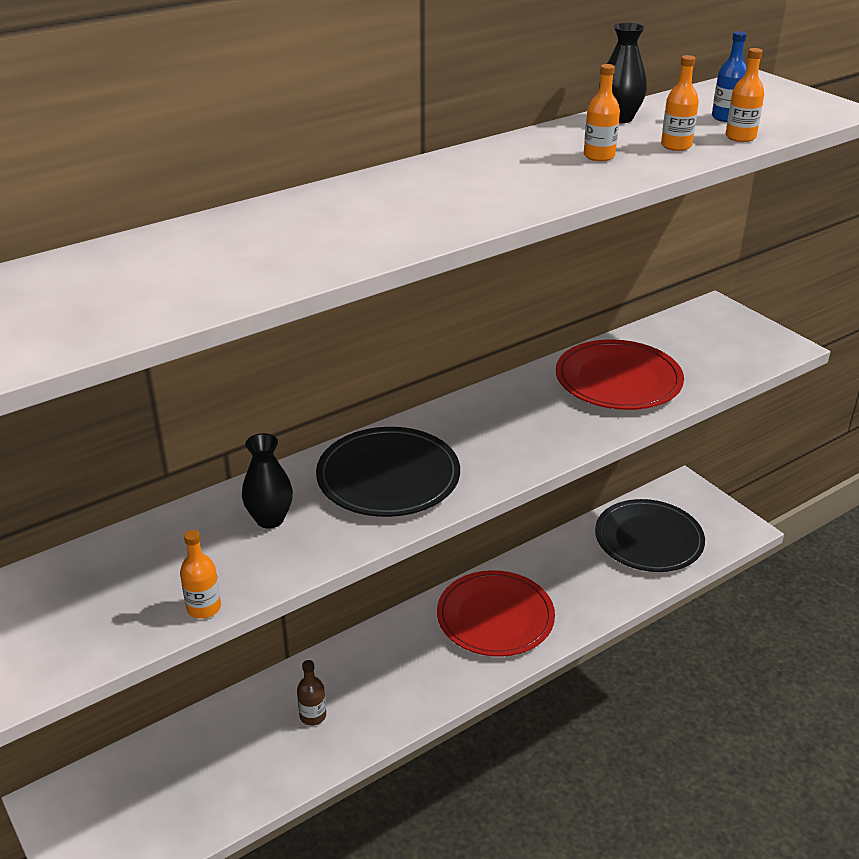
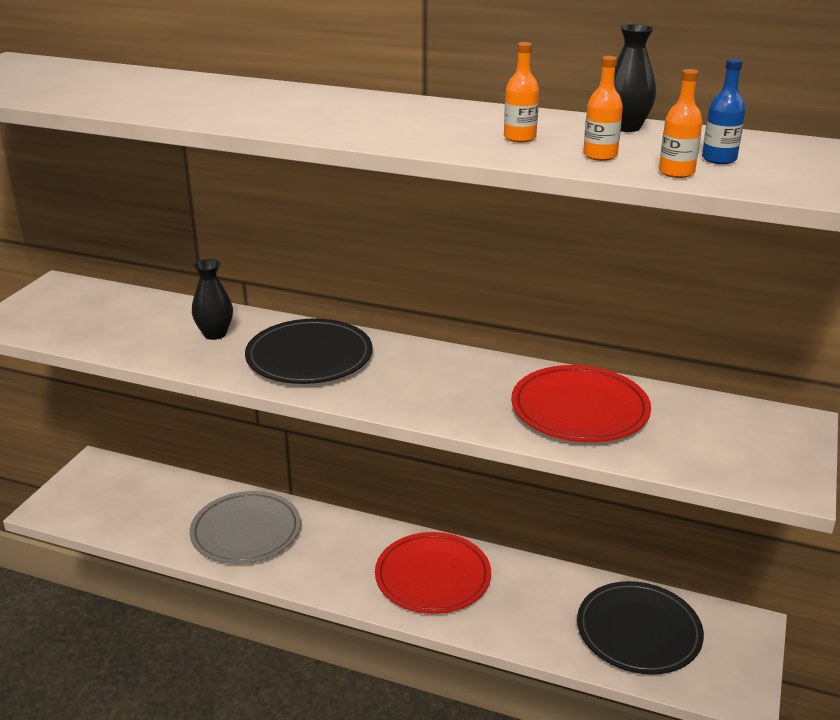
camera: 55 degrees right, 5 degrees down
(204, 608) = (105, 348): orange bottle -> none
(313, 716) = (246, 531): brown bottle -> grey plate

